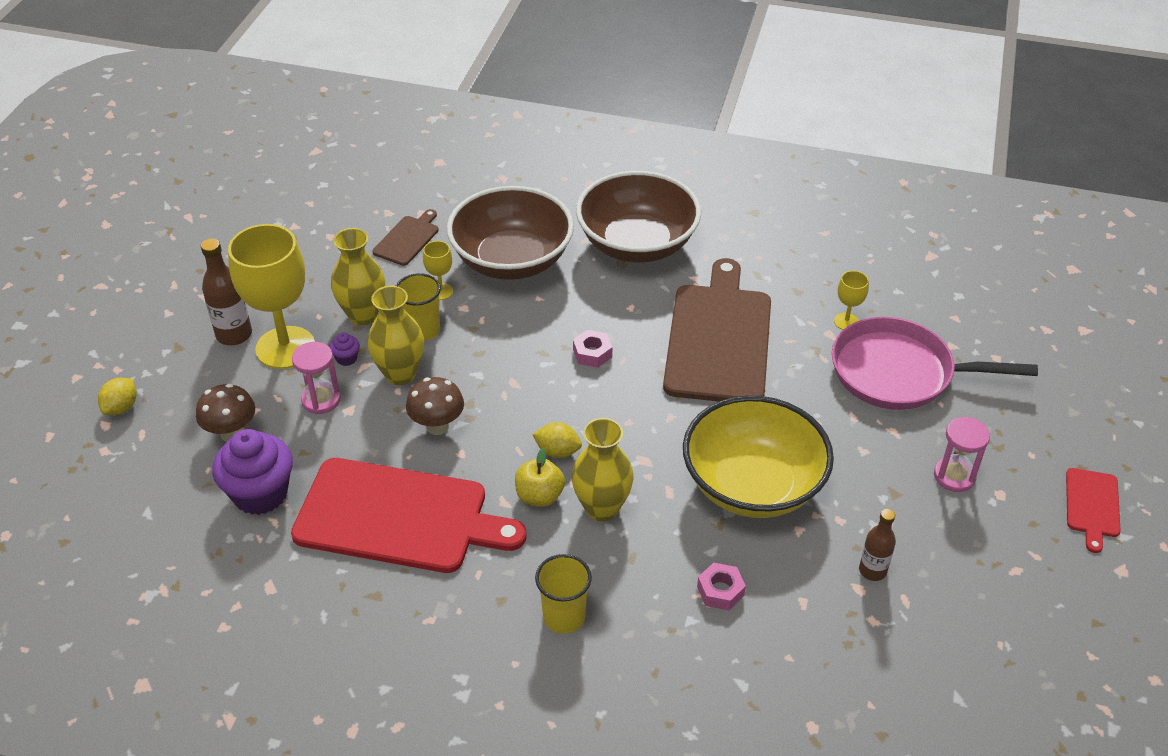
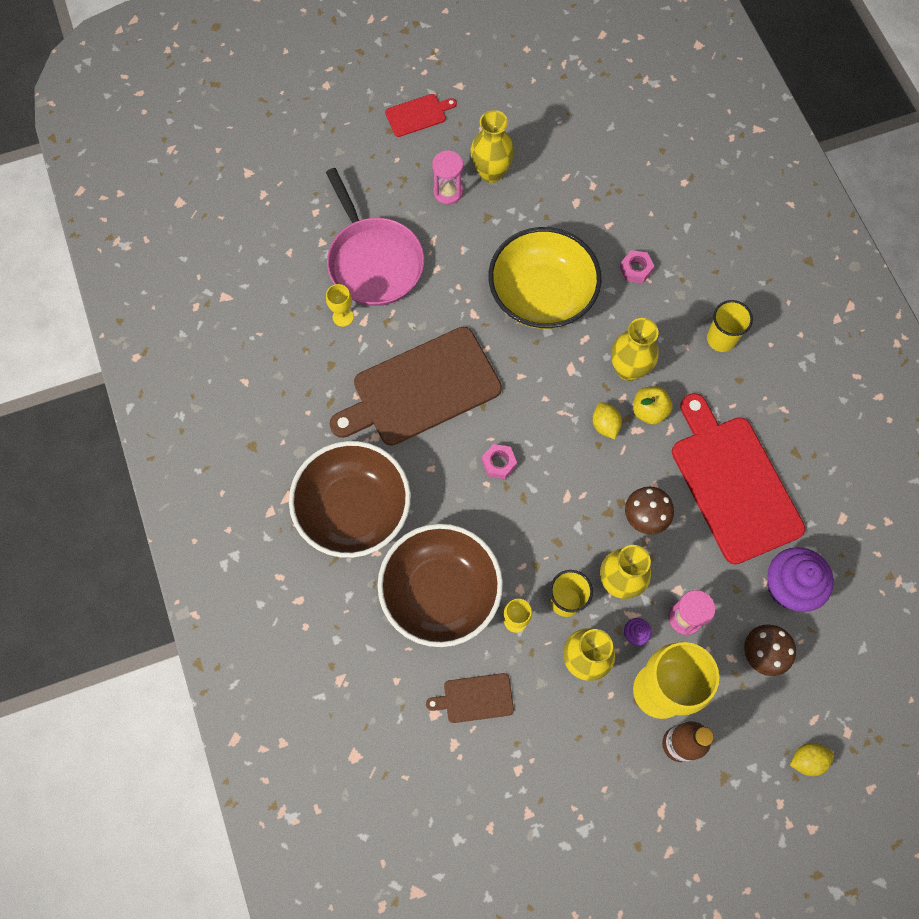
camera: 125 degrees left, 25 degrees up
(872, 570) = (557, 201): brown bottle -> none
(958, 530) = (491, 172): none -> yellow vase

